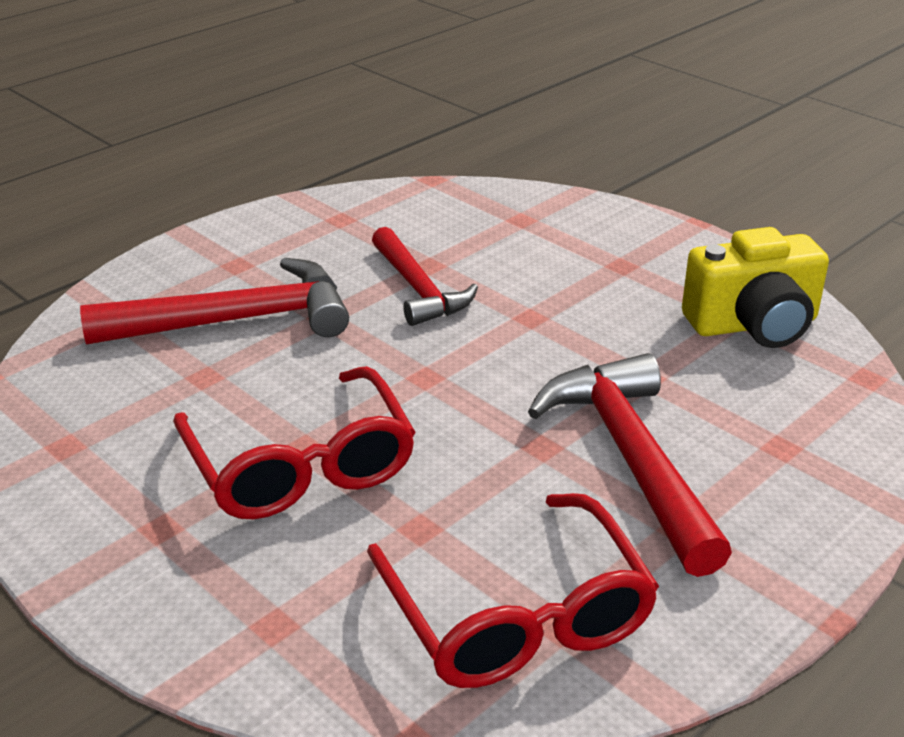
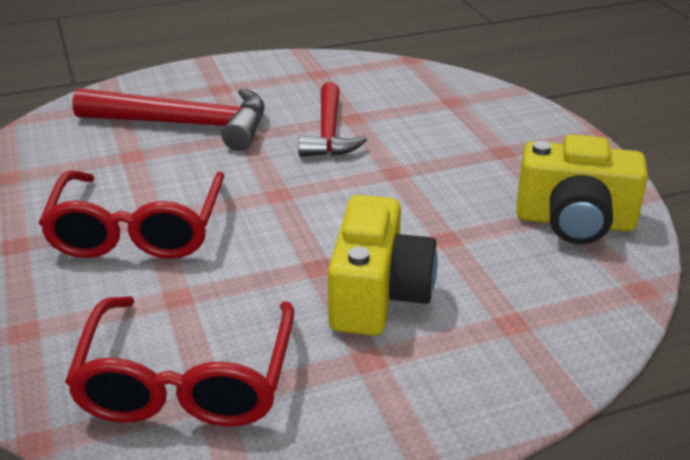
camera: 25 degrees right, 0 degrees up
(631, 459) = (378, 295): red hammer -> yellow camera

